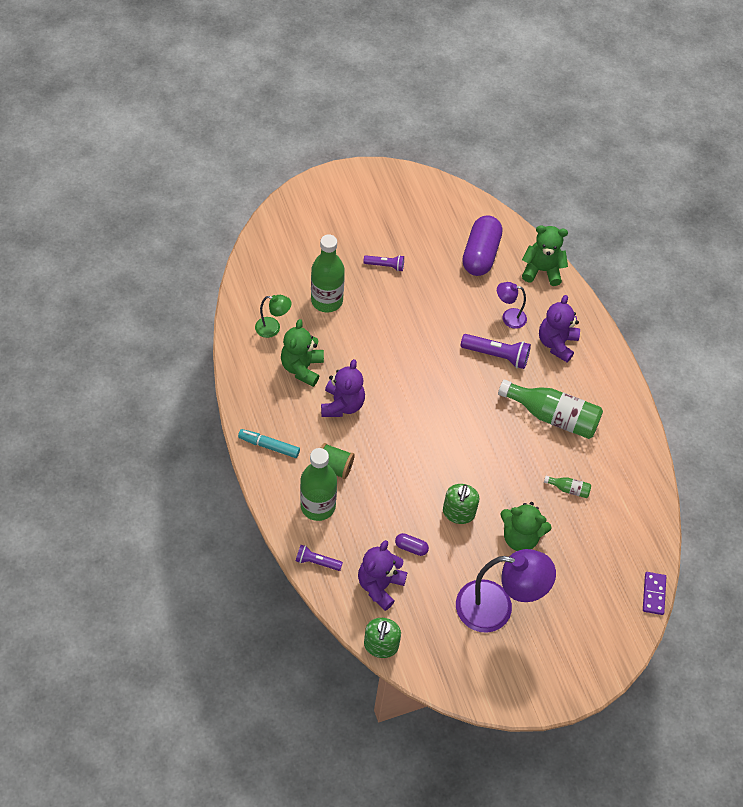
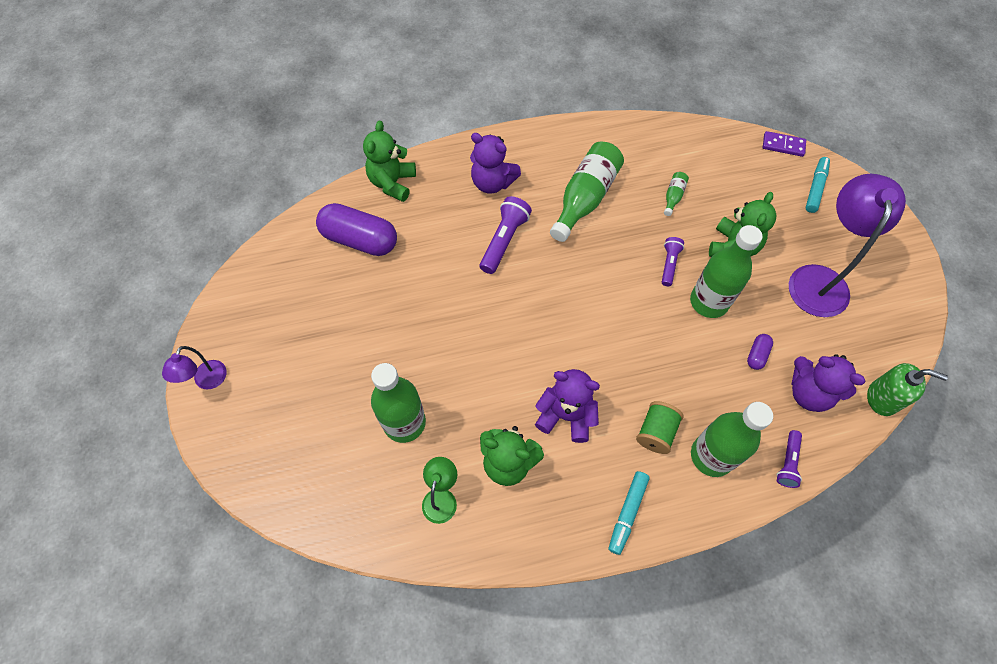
camera: 80 degrees left, 5 degrees up
(385, 266) = (359, 346): purple flashlight -> purple flashlight (669, 264)
(458, 513) = (709, 302): green soap dispenser -> green bottle
(508, 317) = (453, 223): purple lamp -> purple lamp (207, 381)
(604, 618) = (815, 188): none -> turquoise marker

